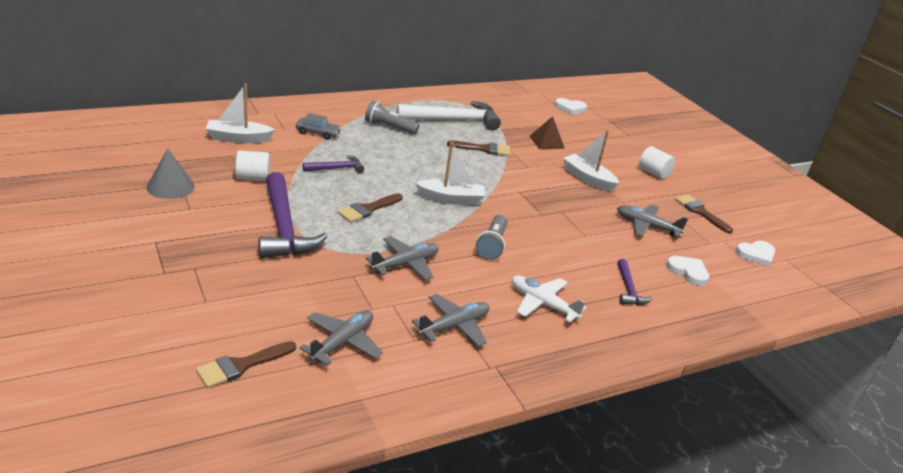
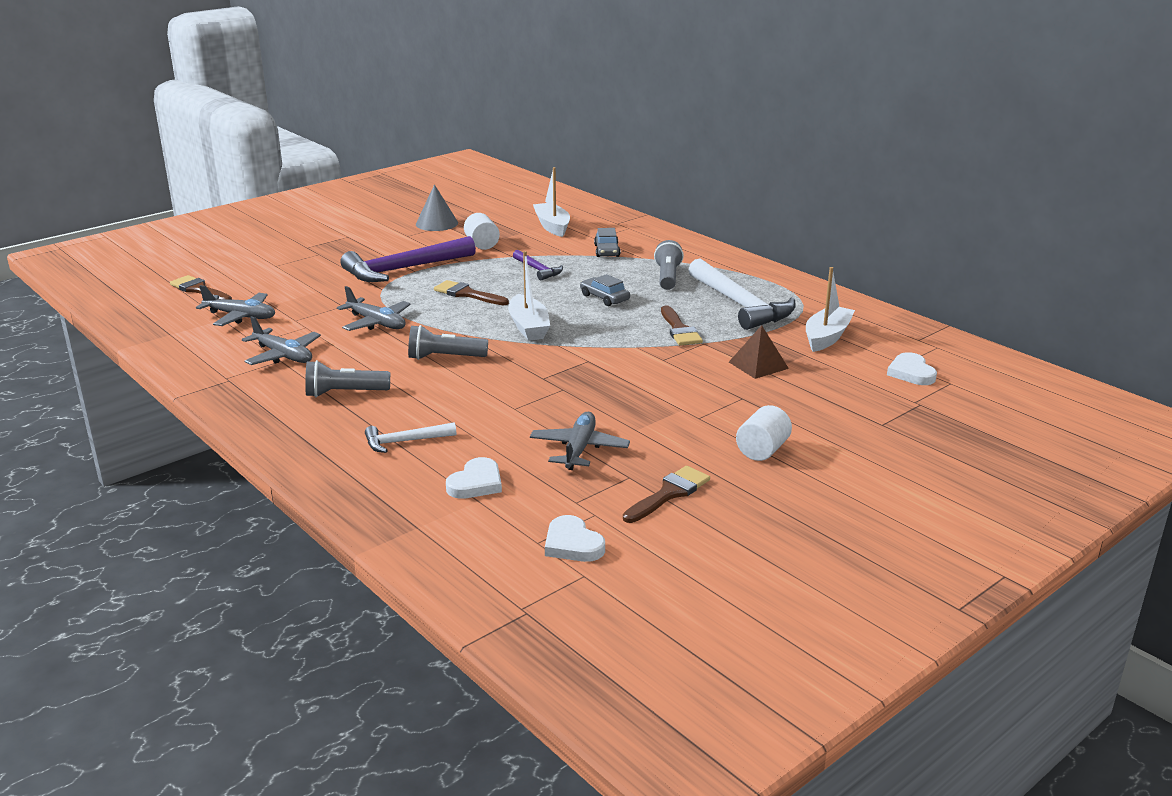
camera: 80 degrees right, 5 degrees down
(413, 158) = (604, 298): none -> grey car
(542, 304) = (344, 393): white plane -> grey flashlight
(588, 179) = (676, 400): white boat -> white boat (827, 337)
(628, 289) = (405, 441): purple hammer -> white hammer

